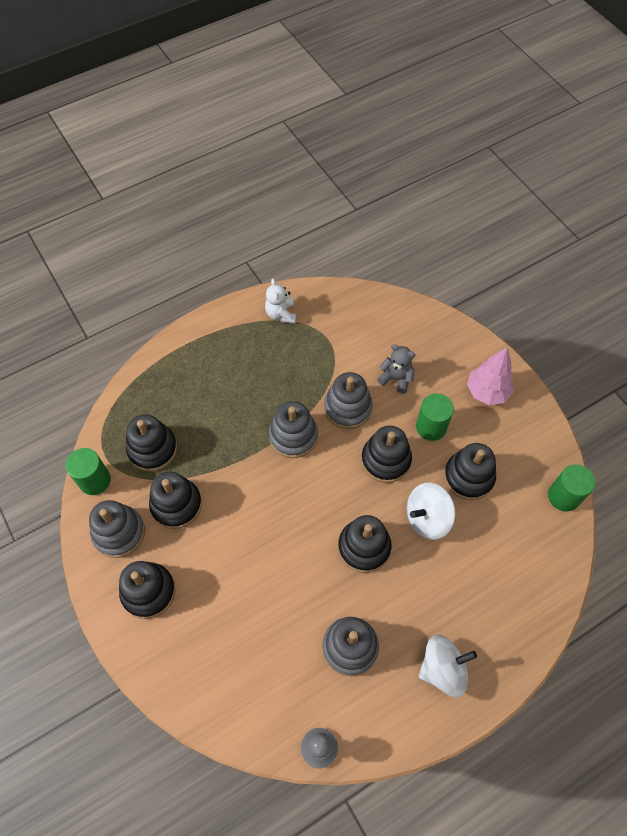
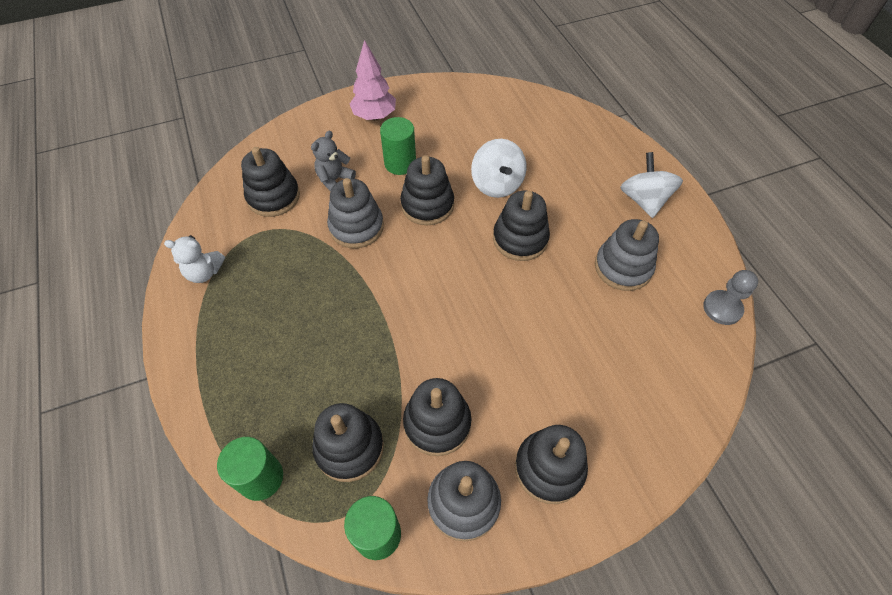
camera: 80 degrees left, 5 degrees down
(293, 436) = (376, 283): grey stacking toy -> none
(468, 477) = (460, 146): black stacking toy -> black stacking toy (273, 197)
(563, 496) = (492, 90): green cylinder -> green cylinder (261, 478)

